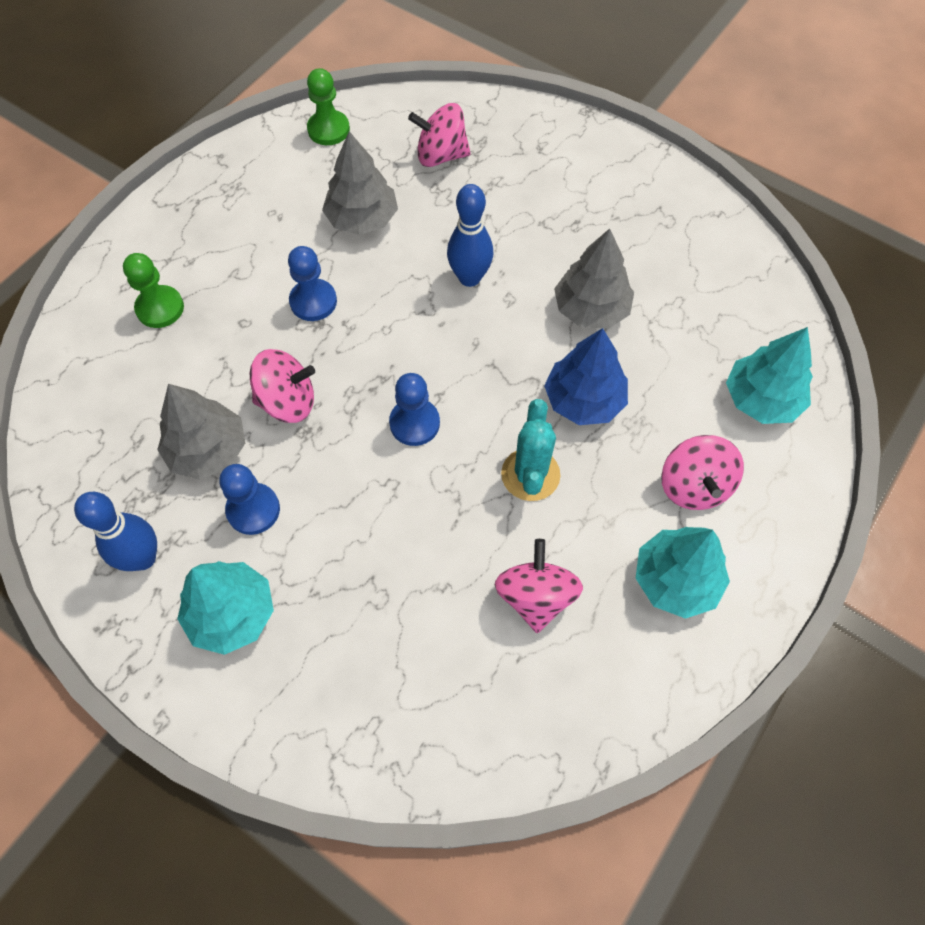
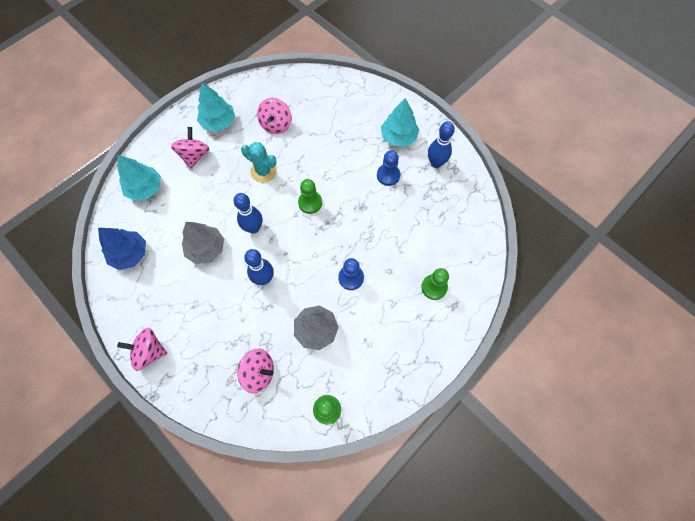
camera: 170 degrees left, 5 degrees up
(208, 450) = (408, 205): grey tree -> none
(287, 401) = (369, 223): pink spinning top -> pink spinning top (149, 352)
(414, 423) = (310, 203): blue pawn -> green pawn
(515, 358) = (253, 228): none -> blue bowling pin
(530, 474) = (263, 171): turquoise cactus -> turquoise cactus turned 75 degrees counterclockwise
(584, 400) = (228, 201): blue tree -> blue tree (130, 254)

